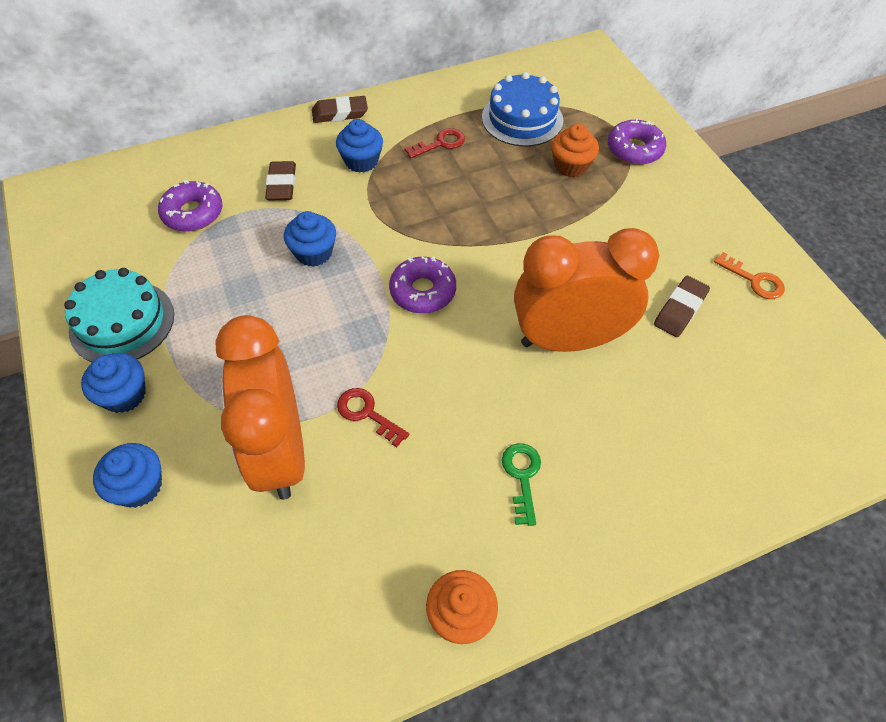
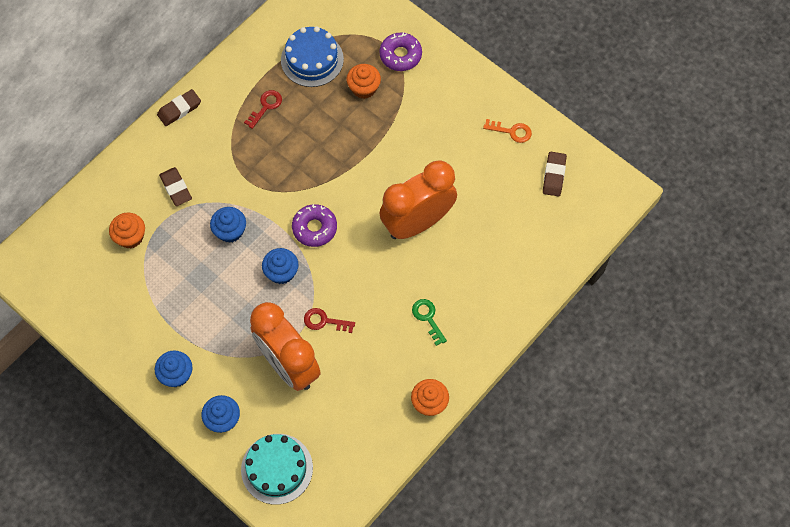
camera: 25 degrees left, 10 degrees up
(122, 322) = (141, 332): turquoise cake -> turquoise cake (277, 468)
(193, 213) = (130, 237): purple donut -> orange cupcake
(361, 161) = (219, 145): blue cupcake -> blue cupcake (281, 272)
(680, 309) = (475, 172): brown eraser -> brown eraser (554, 175)

